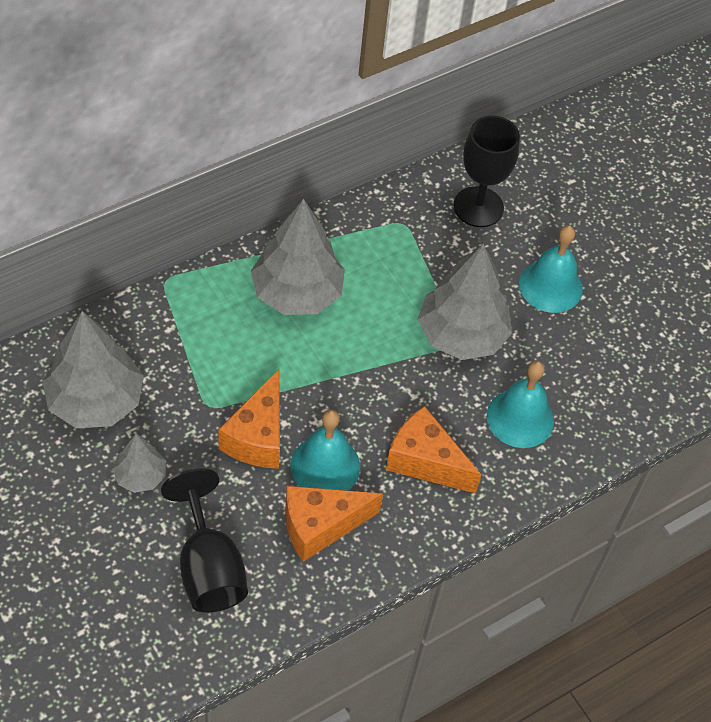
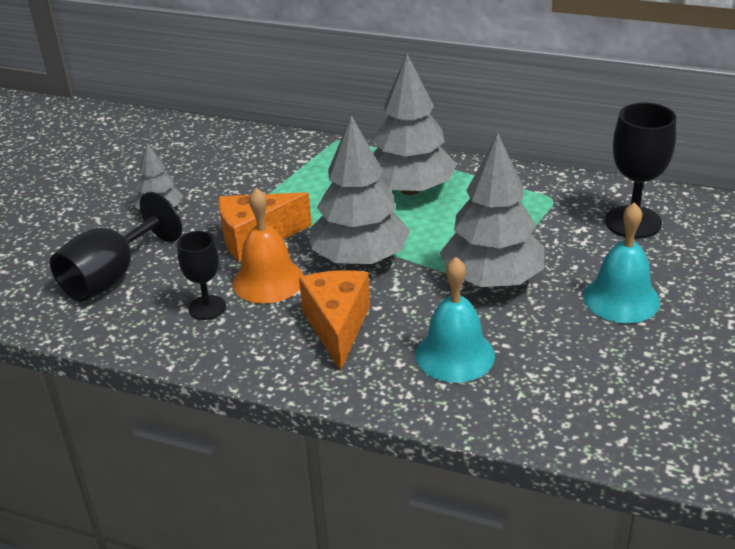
camera: 60 degrees right, 20 degrees down
(95, 401) = (202, 165): grey tree -> grey tree (359, 258)
(320, 526) = (207, 307): orange cheese -> black goblet
(325, 466) = (268, 281): turquoise bell -> orange bell

